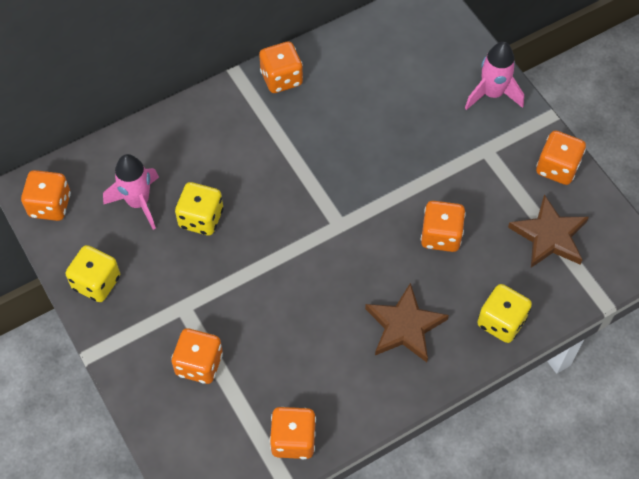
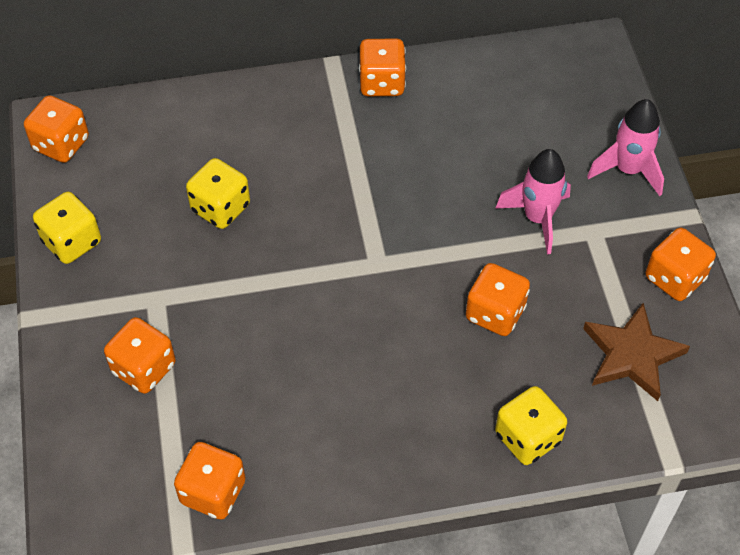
camera: 20 degrees right, 5 degrees down
(138, 203) = (158, 170): pink rocket -> pink rocket (537, 218)
(405, 326) = (405, 404): brown star -> none

